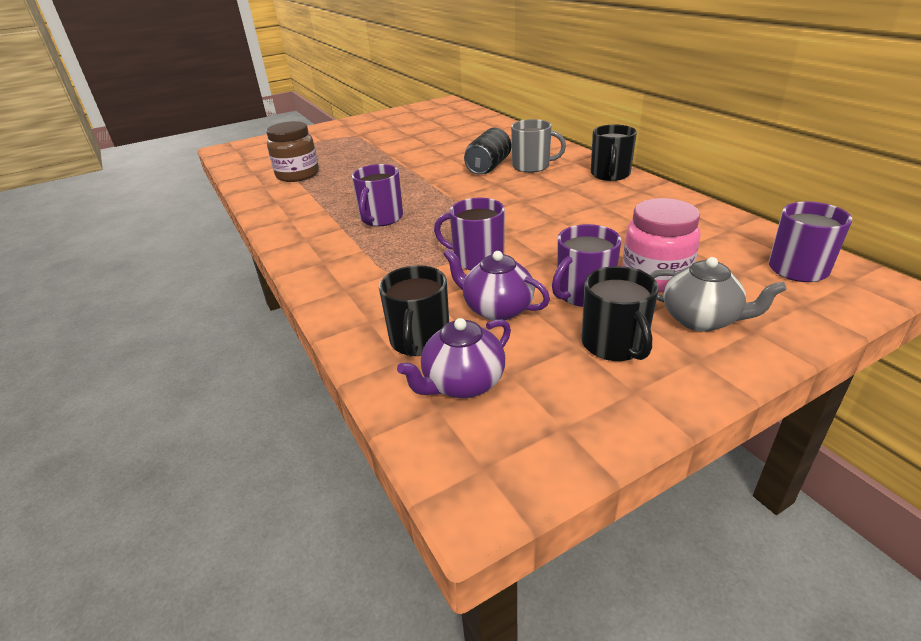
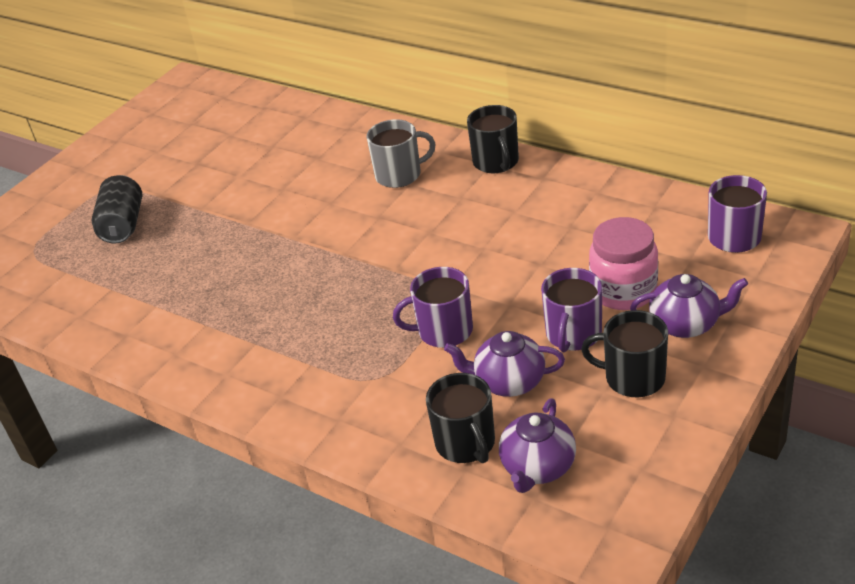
camera: 25 degrees left, 5 degrees up
(297, 175) = (107, 282): brown jar -> none
(381, 218) = (289, 314): purple mug -> none
(488, 167) = (348, 191): black can -> black can (123, 225)
(614, 344) = (633, 378): black mug -> black mug turned 150 degrees clockwise
(701, 319) = (685, 324): grey teapot -> purple teapot

